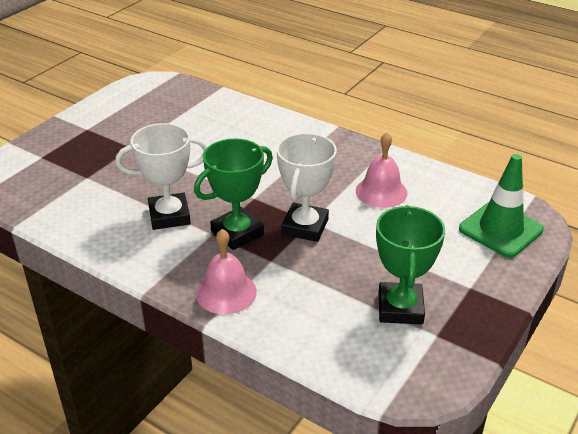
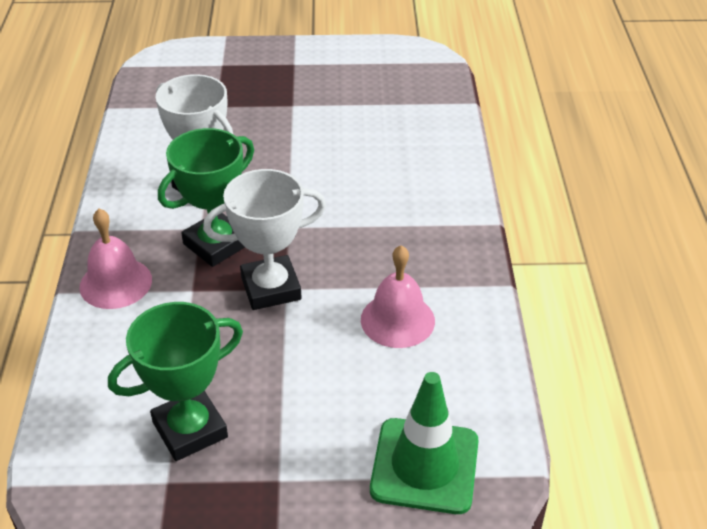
camera: 55 degrees right, 5 degrees up
(237, 233) = (216, 244): green trophy -> green trophy turned 60 degrees counterclockwise

